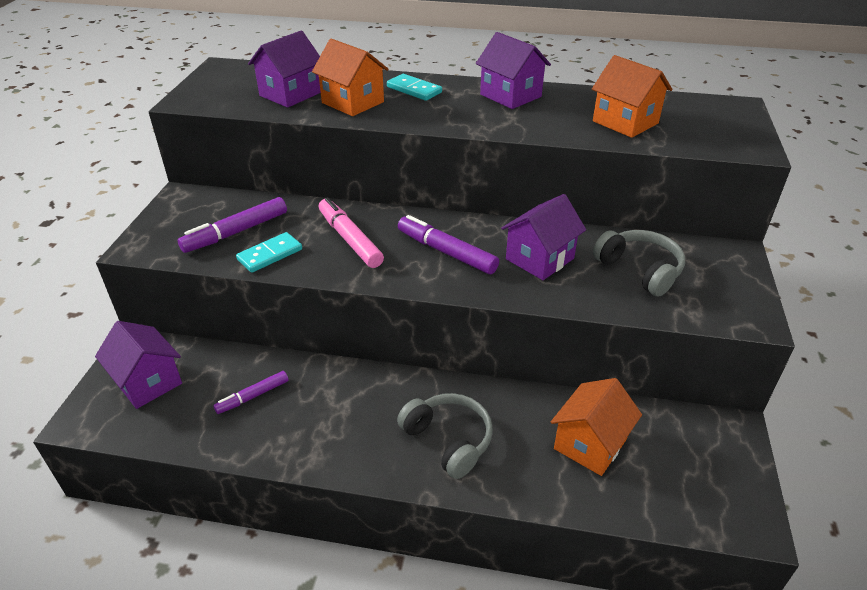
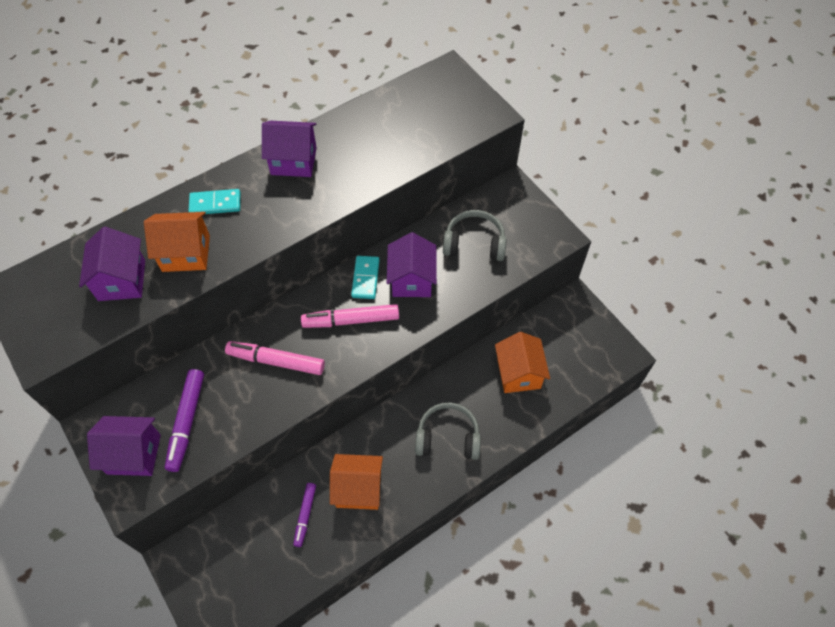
camera: 45 degrees left, 20 degrees up
(148, 382) = (223, 570): purple house -> purple house (134, 454)
(270, 254) = (238, 420): turquoise domino -> turquoise domino (365, 278)
(446, 252) = (351, 320): purple marker -> pink marker
(625, 122) = (397, 139): orange house -> orange house (358, 489)

